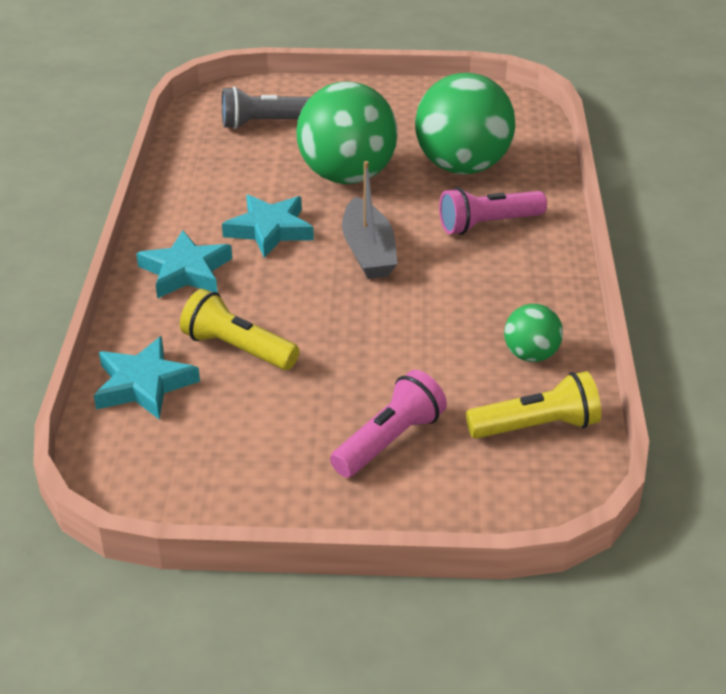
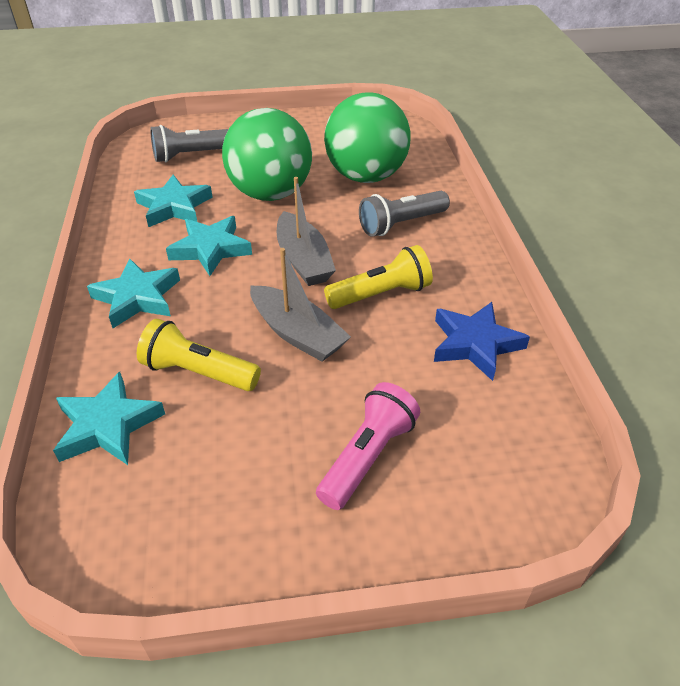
camera: 10 degrees left, 5 degrees up
(237, 180) = (174, 207): none -> turquoise star
(345, 324) = (297, 334): none -> grey boat
(488, 224) = (401, 224): pink flashlight -> grey flashlight
(530, 355) = (475, 344): green ball -> blue star
(536, 426) = (504, 420): yellow flashlight -> yellow flashlight (381, 294)

